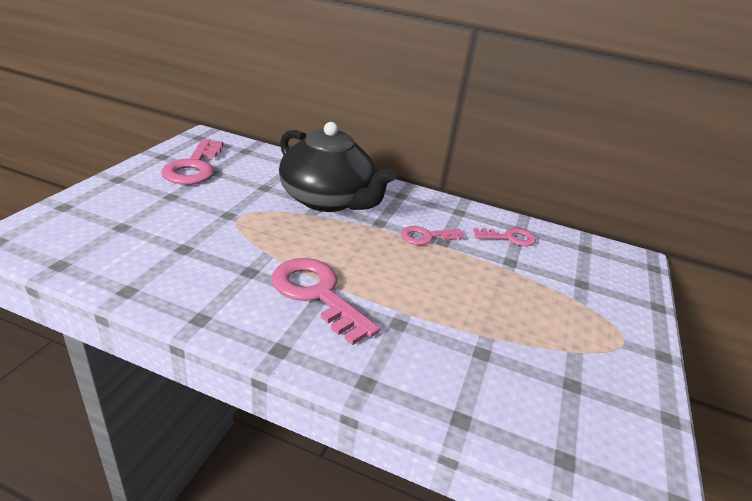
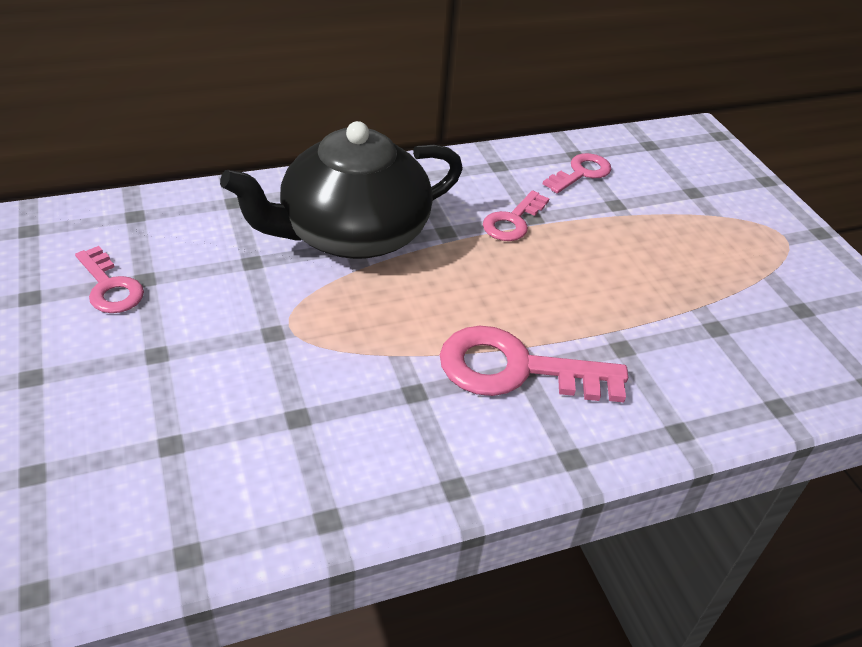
camera: 40 degrees left, 10 degrees up
(194, 167) = (110, 287): pink key -> pink key, size x0.59
(328, 200) = (351, 234): black teapot -> black teapot turned 150 degrees clockwise

